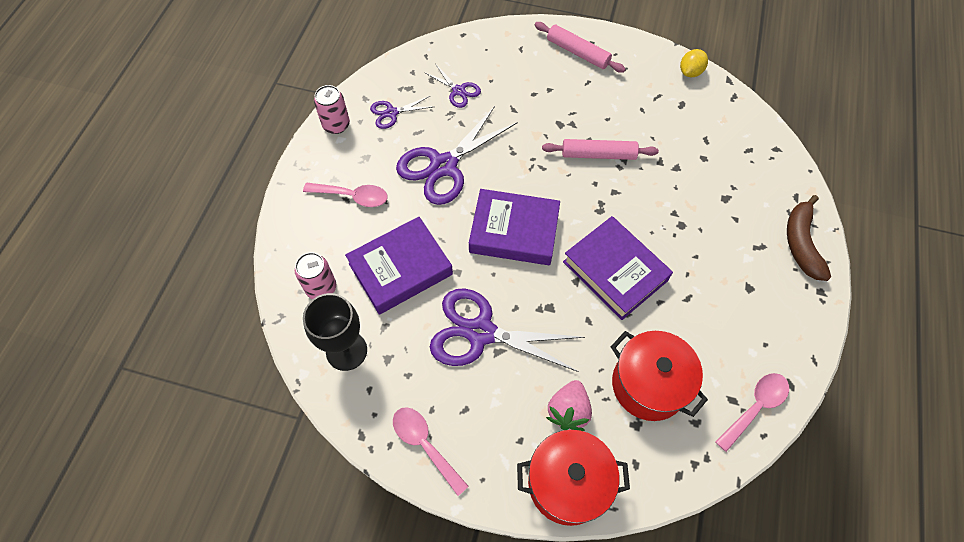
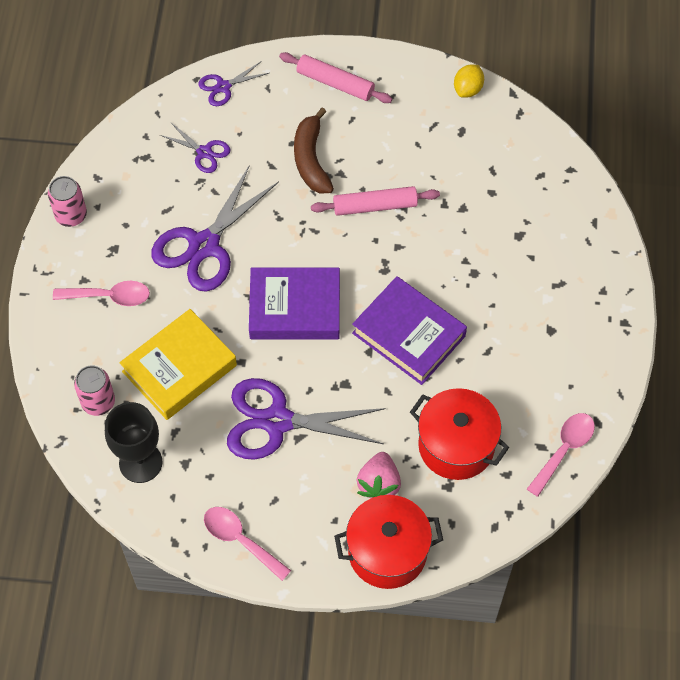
camera: 10 degrees left, 0 degrees up
(391, 113) = (132, 191): purple scissors -> purple scissors (223, 87)
(400, 269) = (179, 368): purple book -> yellow book
(801, 243) = (602, 274): brown banana -> brown banana (311, 159)

